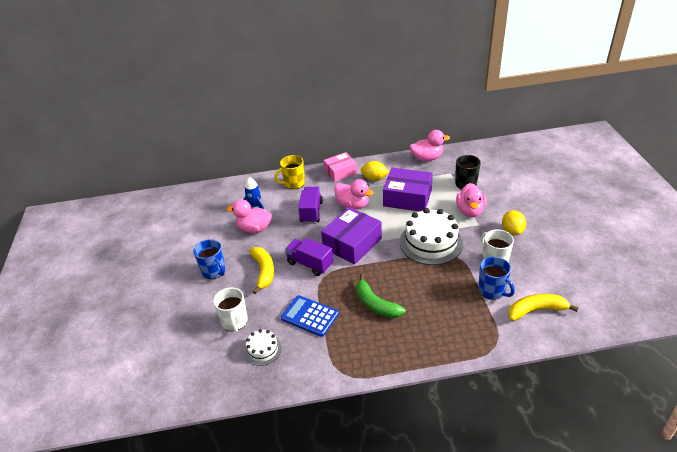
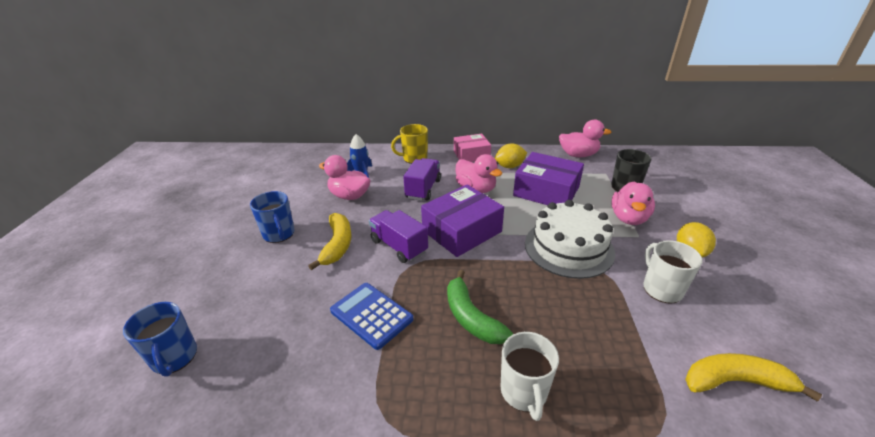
camera: 10 degrees right, 5 degrees down
(234, 322) = (269, 302): white mug -> white mug (524, 392)
(263, 349) = (285, 351): white cake -> none
(374, 179) = (509, 166): yellow lemon -> yellow lemon turned 45 degrees counterclockwise
(492, 290) = (657, 332): blue mug -> blue mug (174, 357)

